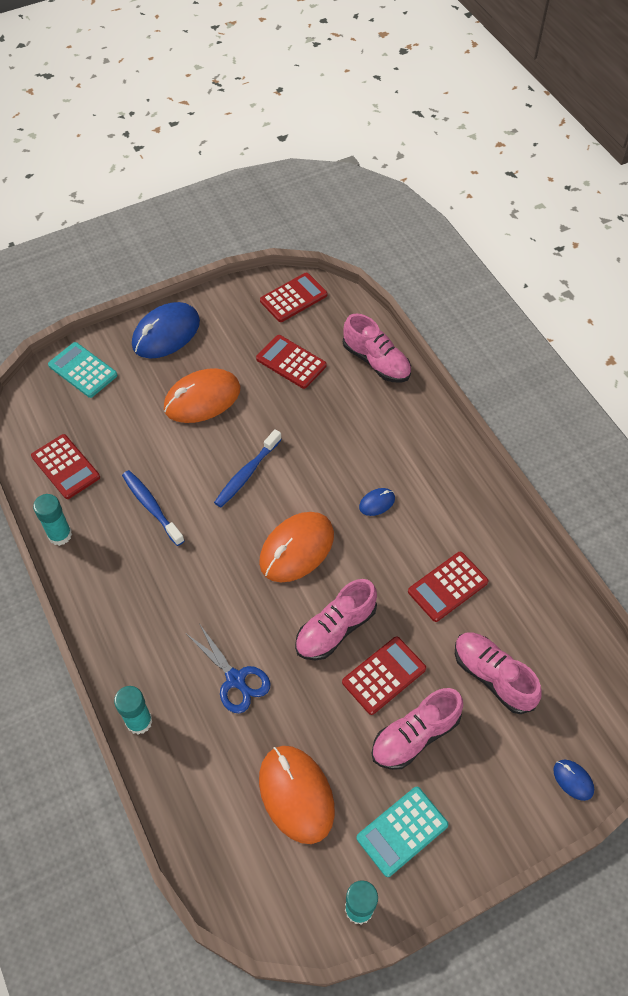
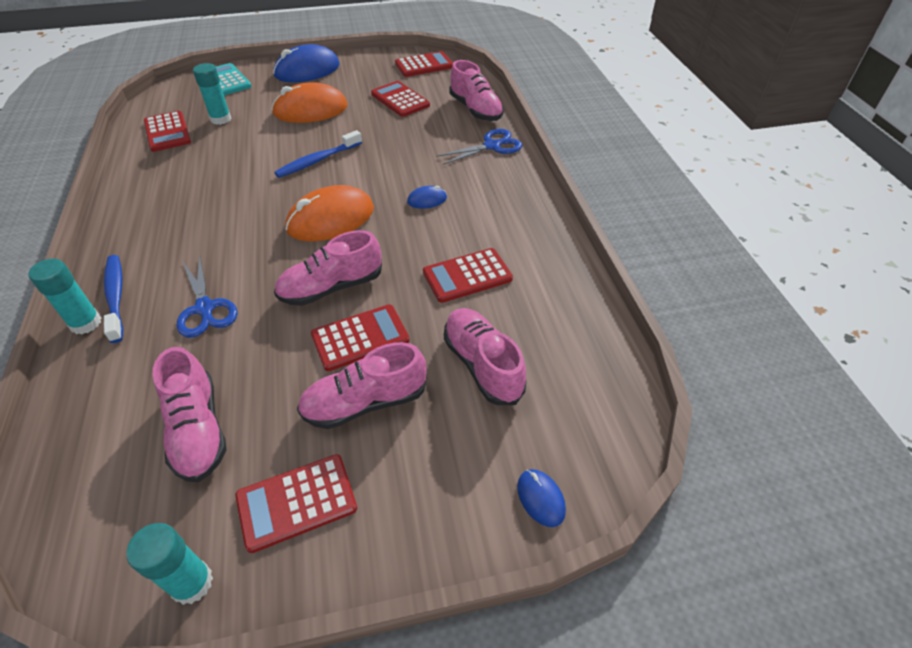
camera: 15 degrees right, 10 degrees down
(60, 535) = (127, 173): turquoise glue stick -> turquoise glue stick (221, 119)
(151, 506) = (219, 168): blue toothbrush -> blue toothbrush (116, 296)
(296, 794) = (198, 430): orange mouse -> pink shoe
(402, 831) = (297, 502): turquoise calculator -> red calculator
(412, 413) = (492, 146): none -> blue scissors

